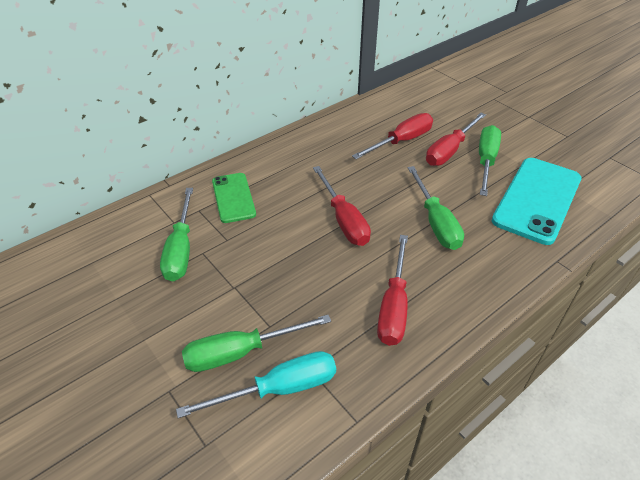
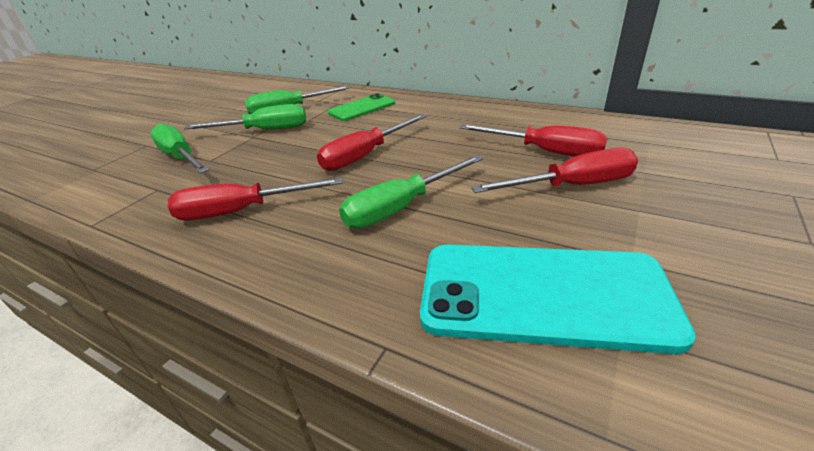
camera: 70 degrees right, 10 degrees down
(279, 389) = (138, 181): turquoise screwdriver -> none
(449, 150) = (572, 186): red screwdriver -> red screwdriver turned 150 degrees clockwise
(486, 161) = (589, 220): green screwdriver -> green screwdriver (264, 130)

